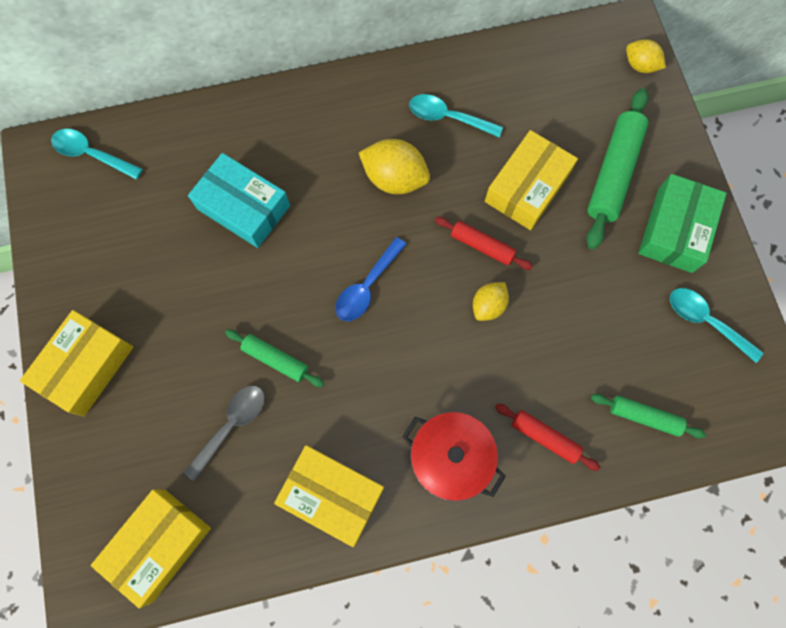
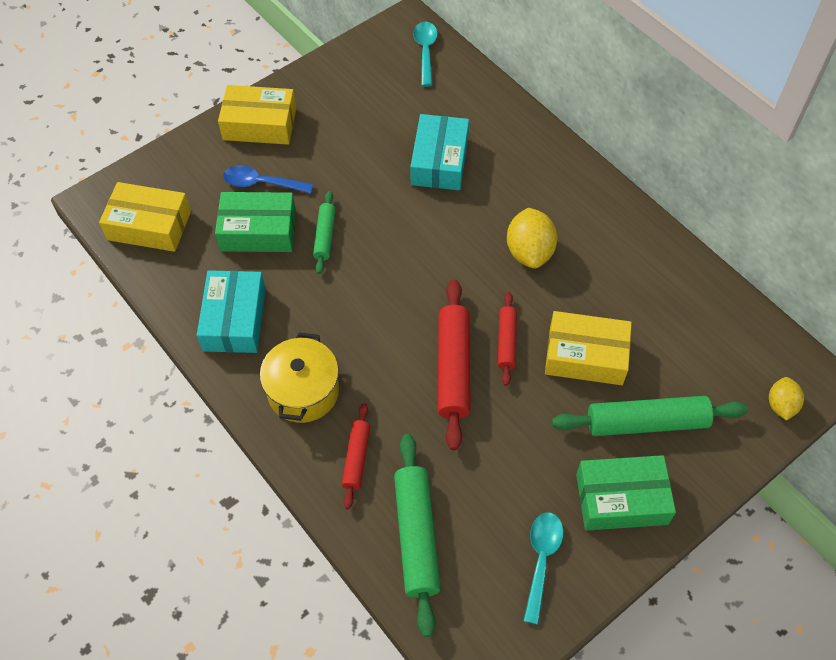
camera: 65 degrees right, 15 degrees down
(232, 425) = (258, 231): grey spoon -> green box
(332, 495) = (234, 319): yellow box -> turquoise box
(367, 286) = (420, 272): blue spoon -> blue spoon (261, 183)
(448, 117) = (614, 267): turquoise spoon -> none
(450, 458) = (303, 391): red pot -> yellow pot
(488, 306) = (453, 368): yellow lemon -> red rolling pin
(644, 416) = (416, 536): green rolling pin -> green rolling pin, size x1.76

